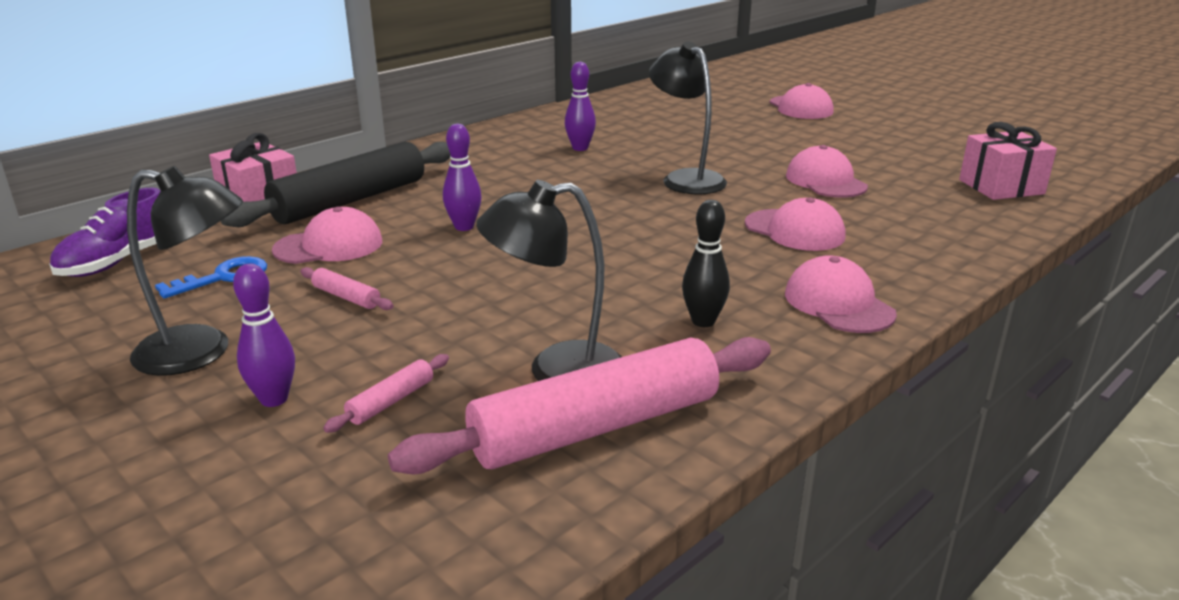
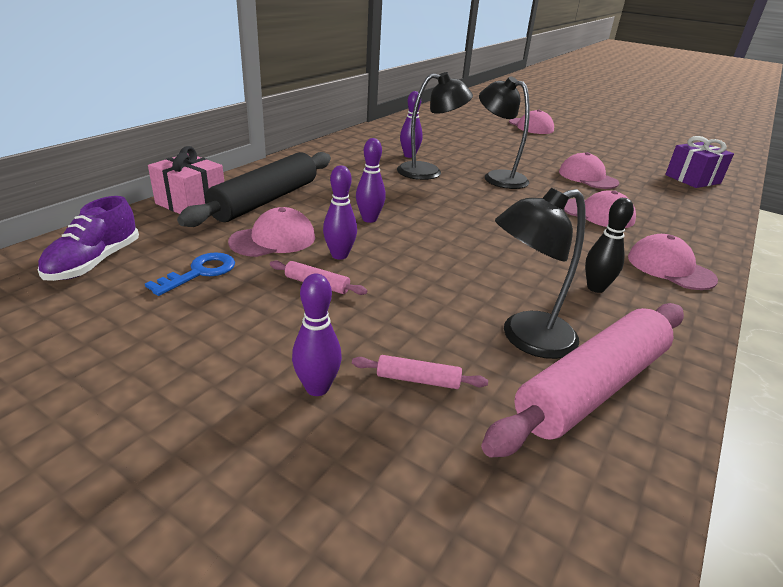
camera: 15 degrees left, 5 degrees up
(201, 352) = (222, 346): black lamp -> black lamp (428, 172)
(391, 401) = (418, 379): pink rolling pin -> pink rolling pin turned 75 degrees clockwise
(396, 267) = (339, 255): none -> purple bowling pin
(1001, 187) = (692, 179): pink gift -> purple gift

